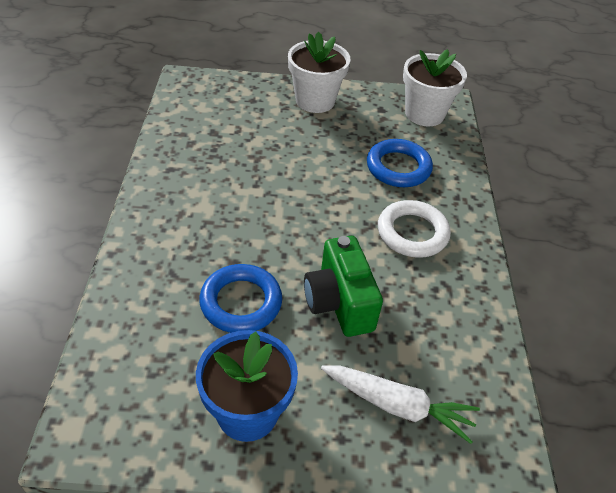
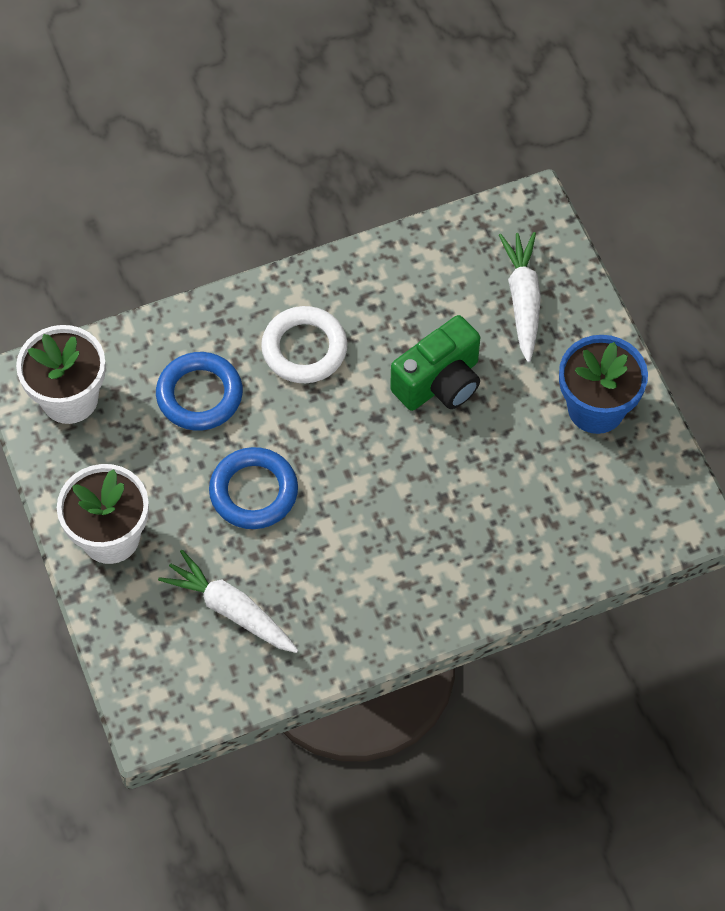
camera: 110 degrees left, 15 degrees up
(229, 130) = (231, 610): none -> white carrot
(241, 302) = (488, 466): blue ring -> blue ring (253, 492)

